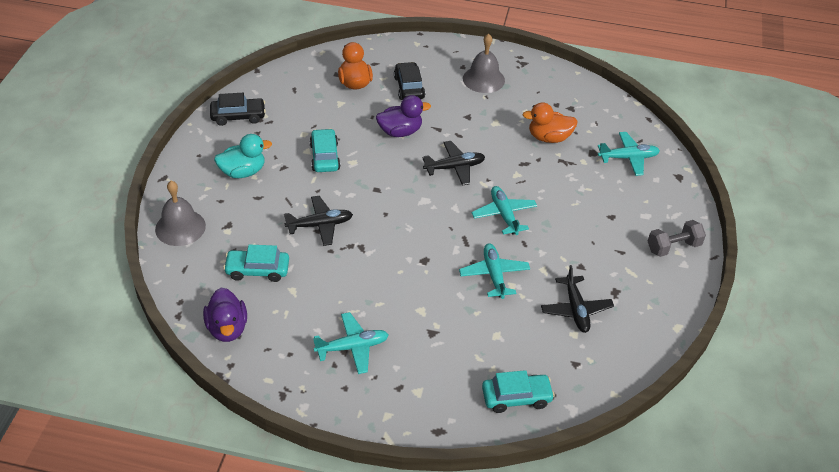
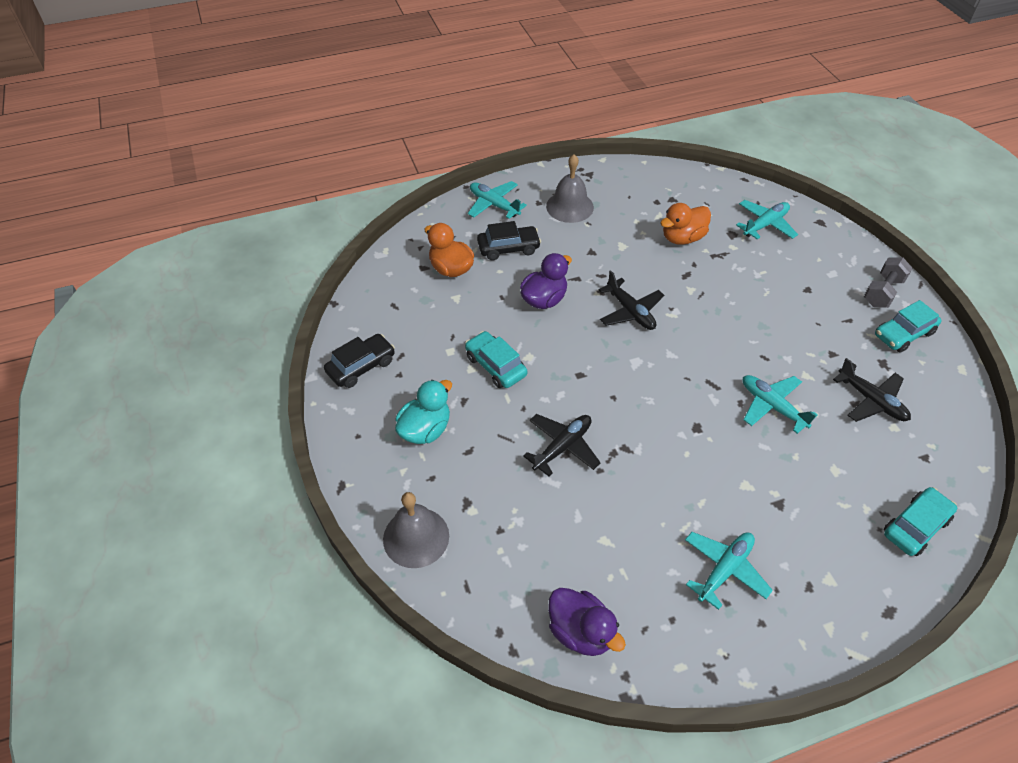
camera: 30 degrees left, 5 degrees up
(257, 270) = (547, 539): turquoise car -> turquoise car (903, 334)
(409, 87) = (508, 248): black car -> black car turned 120 degrees clockwise
(454, 167) = (630, 311): black plane -> black plane turned 105 degrees clockwise
(504, 215) = (720, 337): turquoise plane -> turquoise plane (494, 205)

